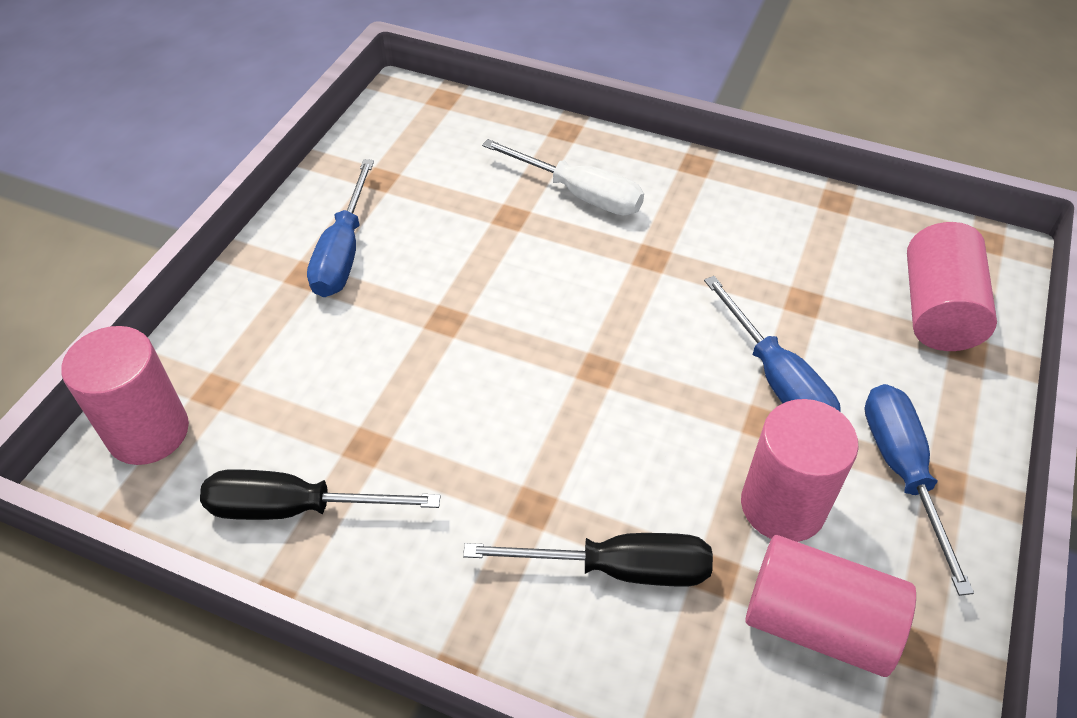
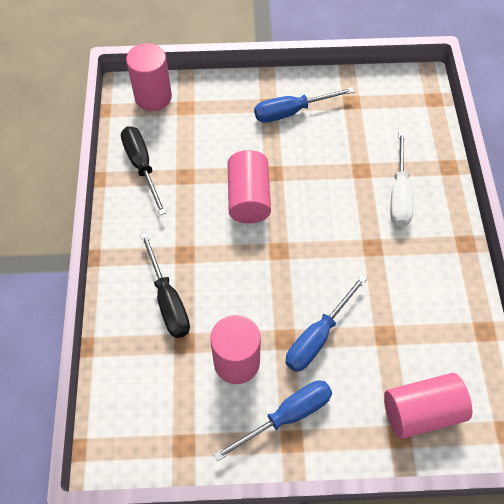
camera: 65 degrees right, 10 degrees up
(817, 623) = (177, 395): pink cylinder -> pink cylinder (249, 198)

